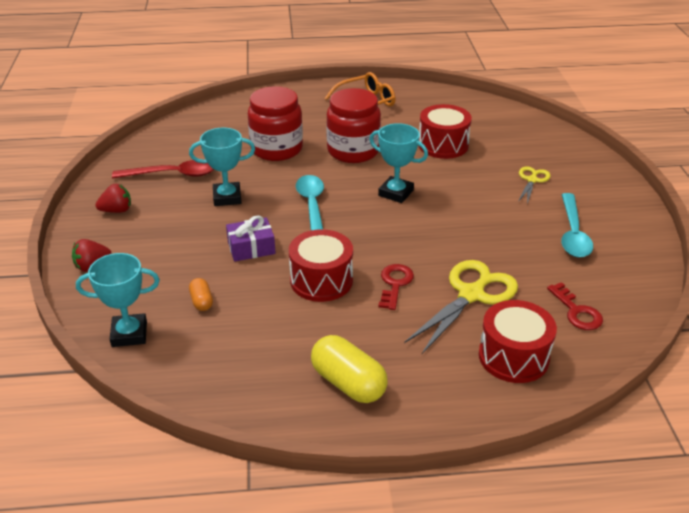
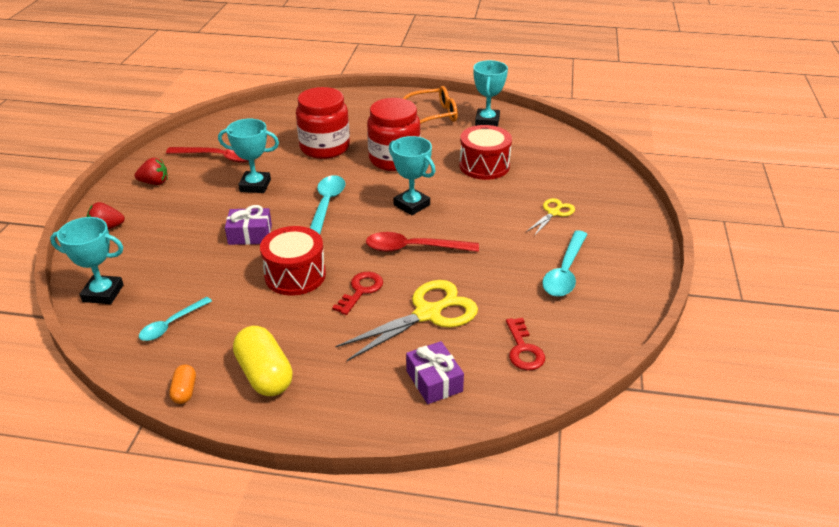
camera: 15 degrees right, 0 degrees up
(201, 301) = (179, 275): orange capsule -> orange capsule (184, 391)
(223, 352) = (171, 324): none -> turquoise spoon
(421, 101) = (487, 121): none -> turquoise trophy
(422, 234) = (413, 248): none -> red spoon
(513, 357) = (434, 381): red drum -> purple gift

